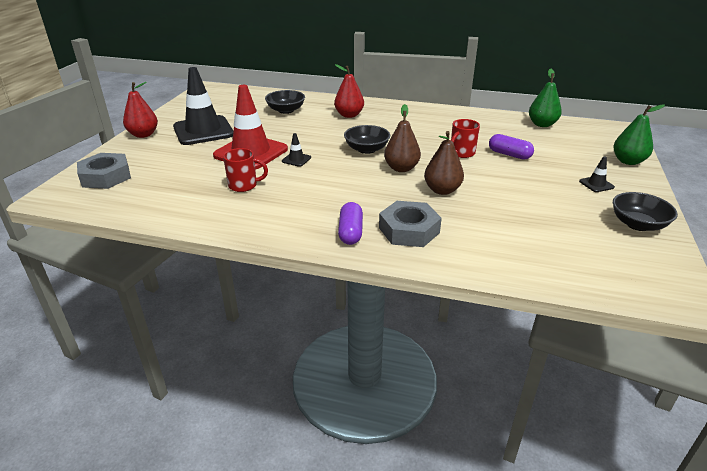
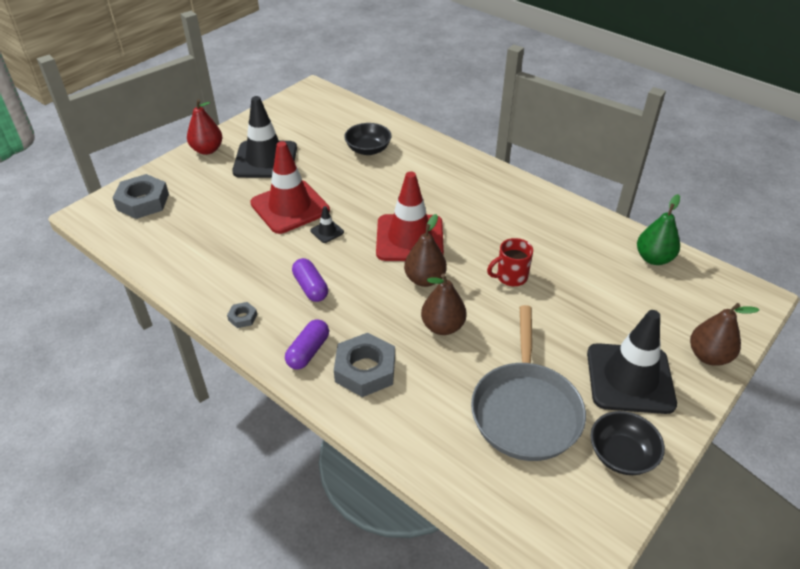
camera: 25 degrees right, 10 degrees up
(244, 185) = (253, 253): red mug -> none
(271, 226) = (242, 317): none -> grey nut
(349, 115) = (431, 176): red pear -> none
(366, 149) = (409, 238): black bowl -> red traffic cone
(509, 154) = (565, 297): purple capsule -> purple capsule (310, 287)
(550, 219) = (525, 410): none -> grey pan
(596, 184) = (630, 378): black traffic cone -> black traffic cone, size x2.49
(628, 161) = (708, 356): green pear -> brown pear

